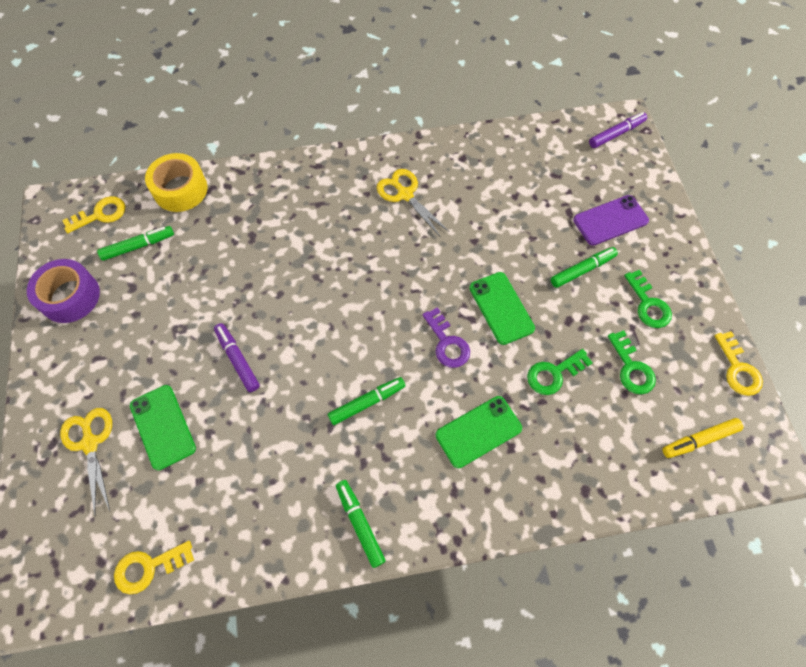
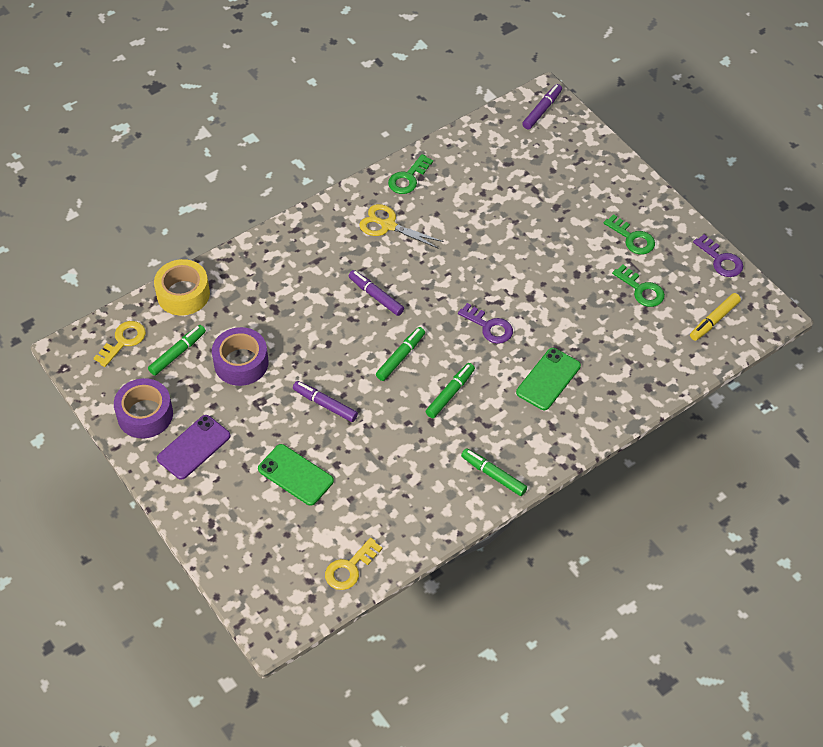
camera: 25 degrees left, 10 degrees down
(90, 443) = (243, 510): yellow scissors -> none
(187, 280) = (241, 363): none -> purple tape
(353, 263) = (376, 296): none -> purple marker
(501, 308) = (518, 284): green phone -> none
(554, 374) = (585, 317): green key -> green key (408, 178)
(582, 270) = (568, 231): green marker -> green marker (401, 357)
(610, 220) = (572, 184): purple phone -> purple phone (194, 447)
(738, 369) = (721, 260): yellow key -> purple key

